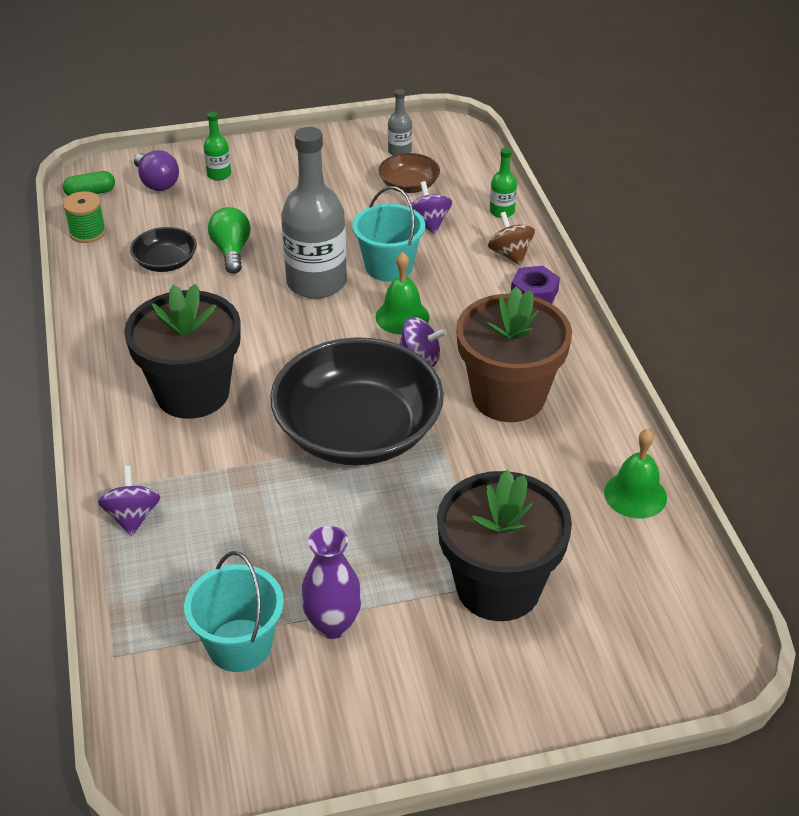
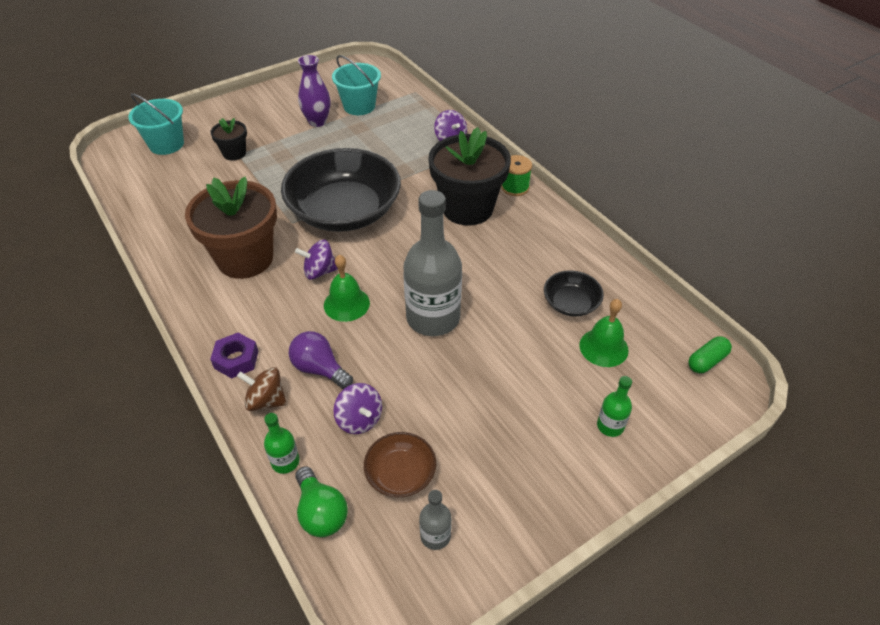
camera: 160 degrees right, 5 degrees up
(87, 232) = (662, 315): green spool -> green spool (515, 187)
(157, 183) = (659, 394): purple light bulb -> purple light bulb (319, 369)
(231, 251) = (525, 330): green light bulb -> green light bulb (321, 512)
(389, 266) = (378, 352): turquoise bucket -> turquoise bucket (166, 144)
(498, 587) = (234, 153): black flower pot -> black flower pot, size x0.48
(510, 254) = (266, 400): brown spinning top -> brown spinning top turned 150 degrees clockwise
(635, 495) = (152, 215): green bell -> green bell (603, 347)

